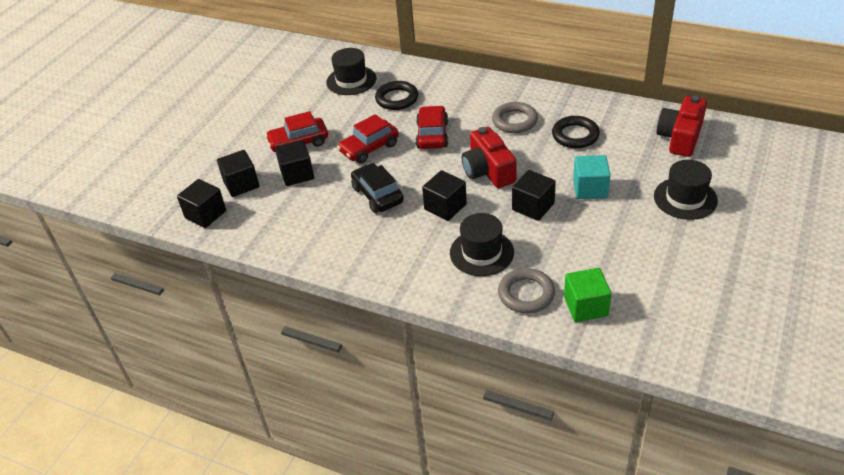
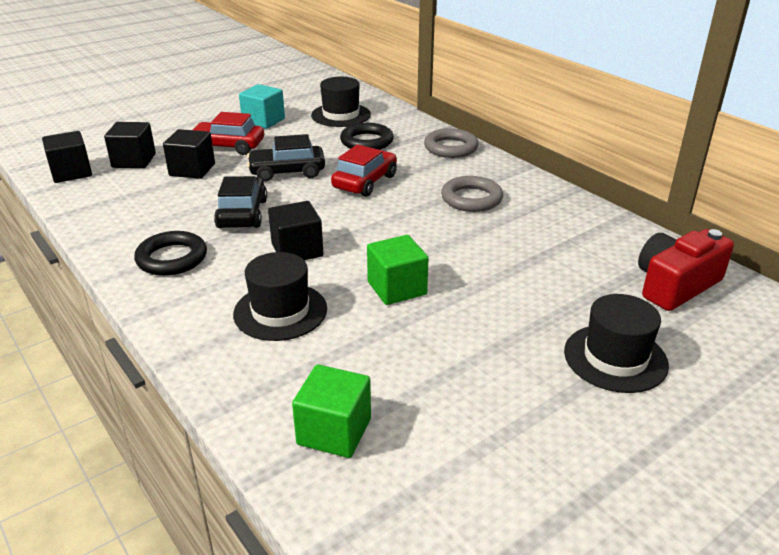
camera: 25 degrees right, 10 degrees down
(369, 148) = (287, 172): red car -> black car
(488, 170) = (386, 234): red camera -> none
(526, 294) = (277, 380): grey ring -> grey ring (451, 148)
(533, 207) = (397, 288): black cube -> green cube
(575, 135) = (530, 236): black ring -> black ring (172, 258)
(590, 189) = (490, 296): turquoise cube -> turquoise cube (263, 121)

